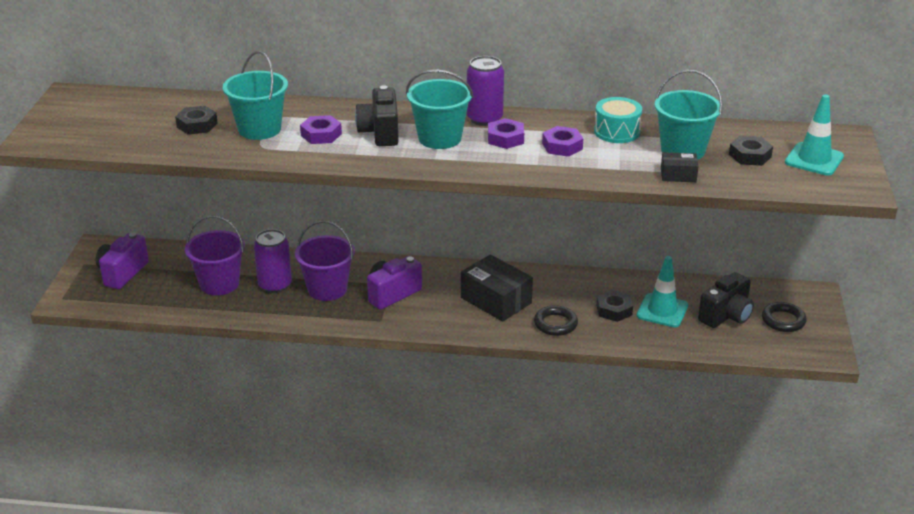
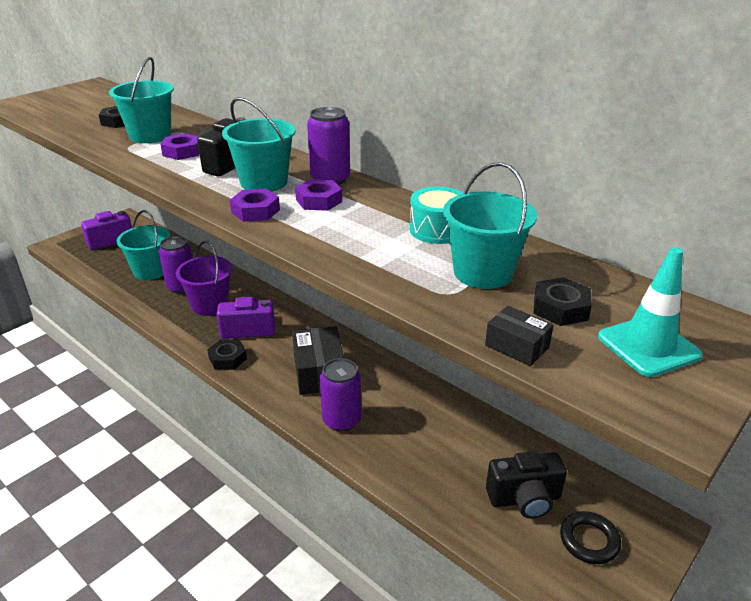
camera: 35 degrees right, 0 degrees up
(219, 284) = (151, 271): purple bucket -> turquoise bucket
(555, 324) = (341, 420): black ring -> purple can
(562, 146) = (359, 225): purple nut -> purple nut (255, 211)
(614, 310) = (412, 433): black nut -> black nut (228, 358)
(662, 311) = (460, 458): turquoise traffic cone -> none
(678, 175) = (435, 297): black box -> black box (517, 346)

